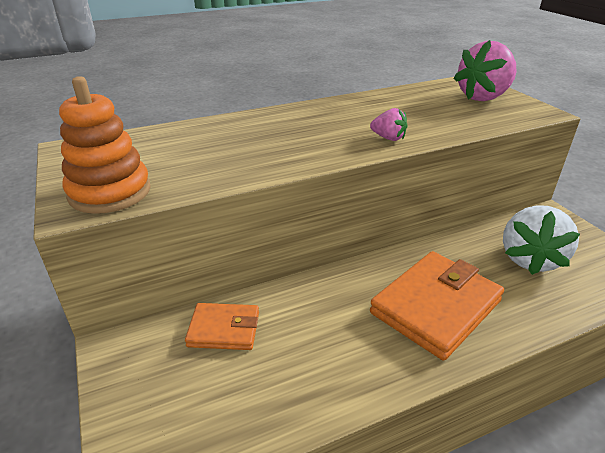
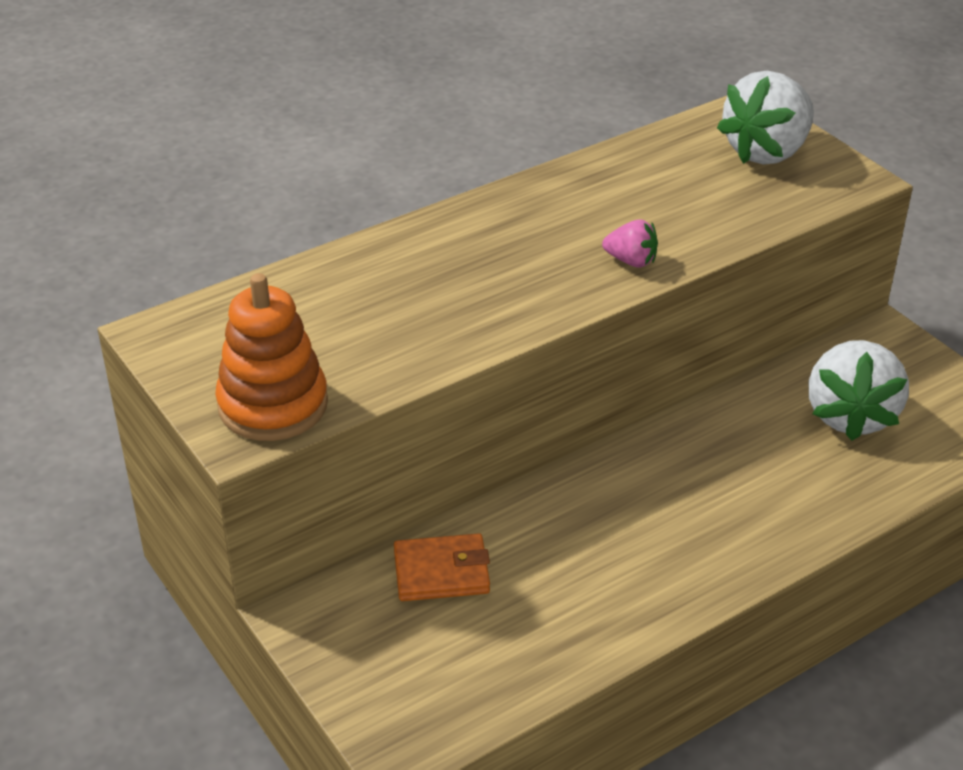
camera: 10 degrees left, 5 degrees up
(436, 307) = (722, 504): orange wallet -> none
(483, 97) = (767, 152): pink strawberry -> white strawberry

